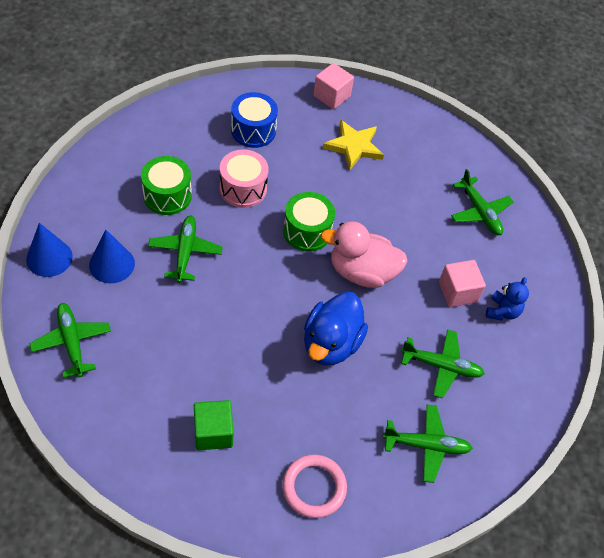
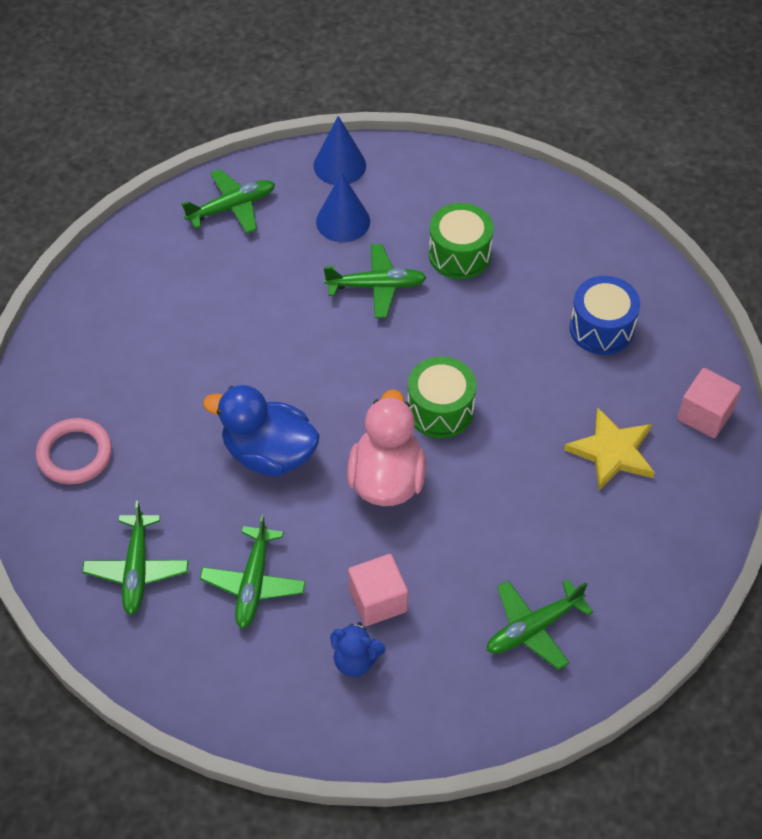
camera: 90 degrees right, 0 degrees up
(213, 432) = (135, 350): green cube -> none
(243, 189) = (493, 330): pink drum -> none

